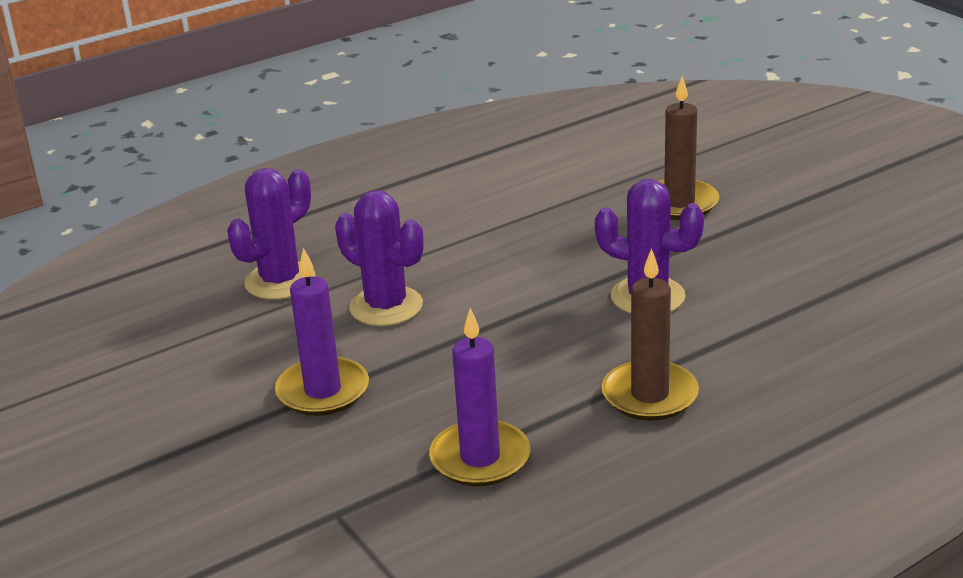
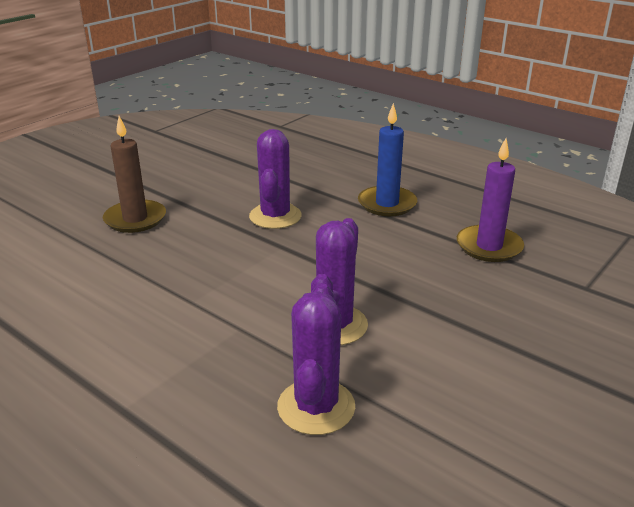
camera: 110 degrees left, 0 degrees up
(280, 281) = (316, 407): purple cactus -> purple cactus turned 75 degrees clockwise
(323, 391) = (470, 327): purple candle -> none
(650, 395) = (387, 204): brown candle -> blue candle

